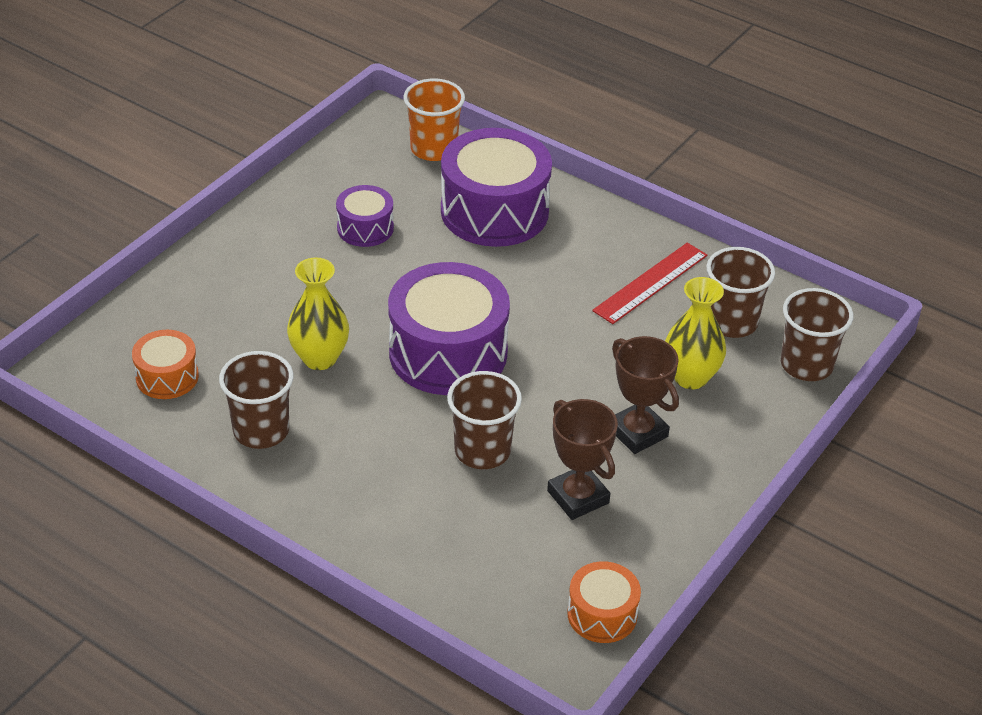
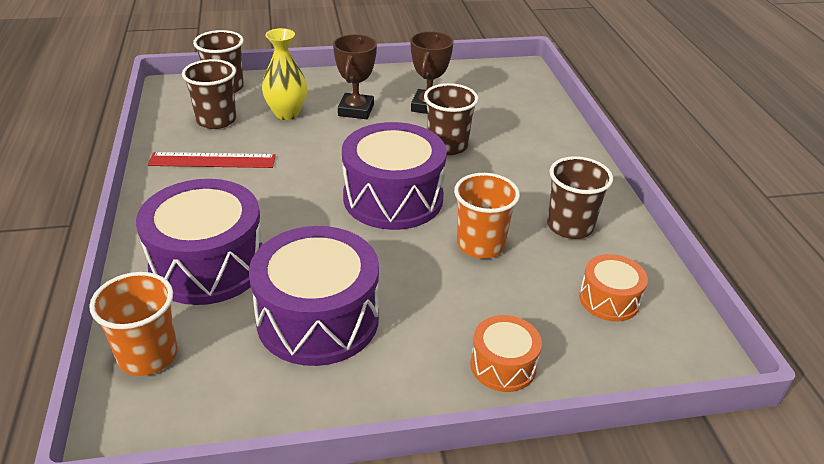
camera: 135 degrees left, 5 degrees down
(319, 358) = (480, 245): yellow vase -> orange cup
(365, 228) = (318, 319): purple drum -> purple drum, size x1.95
(602, 614) = (482, 73): orange drum -> orange drum (503, 365)

